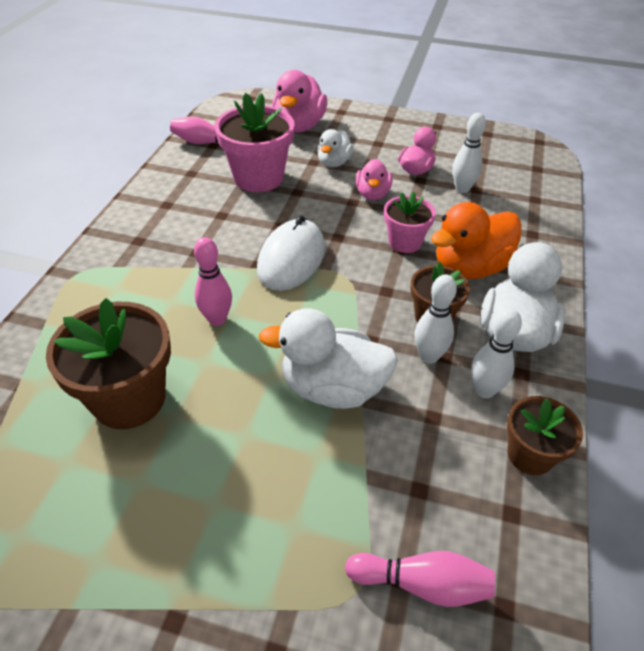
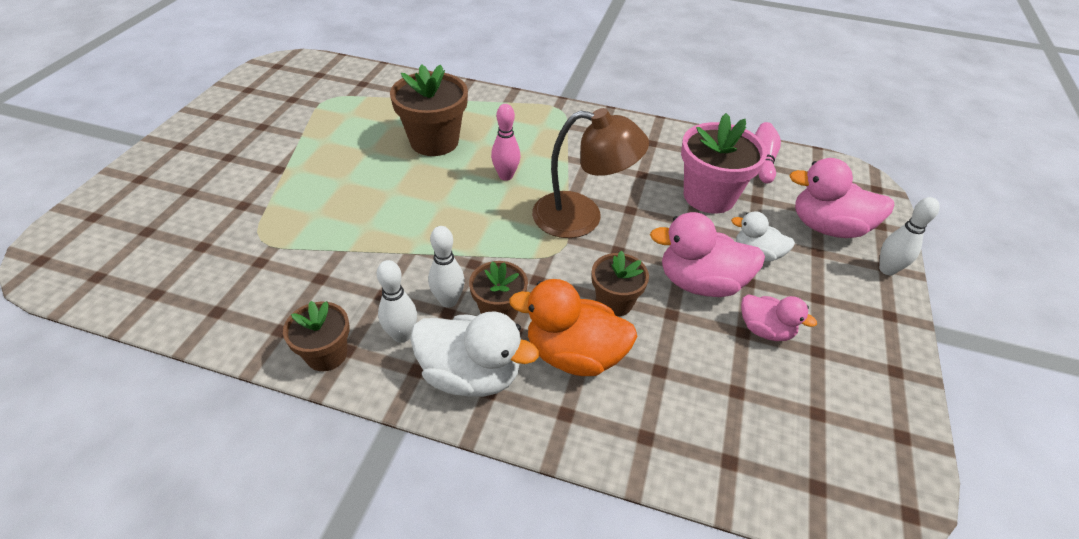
camera: 90 degrees right, 0 degrees up
(291, 258) = (582, 217): white mouse -> brown lamp
(332, 388) = (424, 237): white duck -> none
(372, 194) = (700, 283): pink duck -> pink duck, size x1.67
(405, 242) = (614, 302): pink flower pot -> brown flower pot
(422, 584) = (251, 271): pink bowling pin -> none
(462, 189) = (734, 374): white bowling pin -> white bowling pin (887, 269)
(470, 268) = (574, 355): orange duck -> orange duck turned 45 degrees counterclockwise

